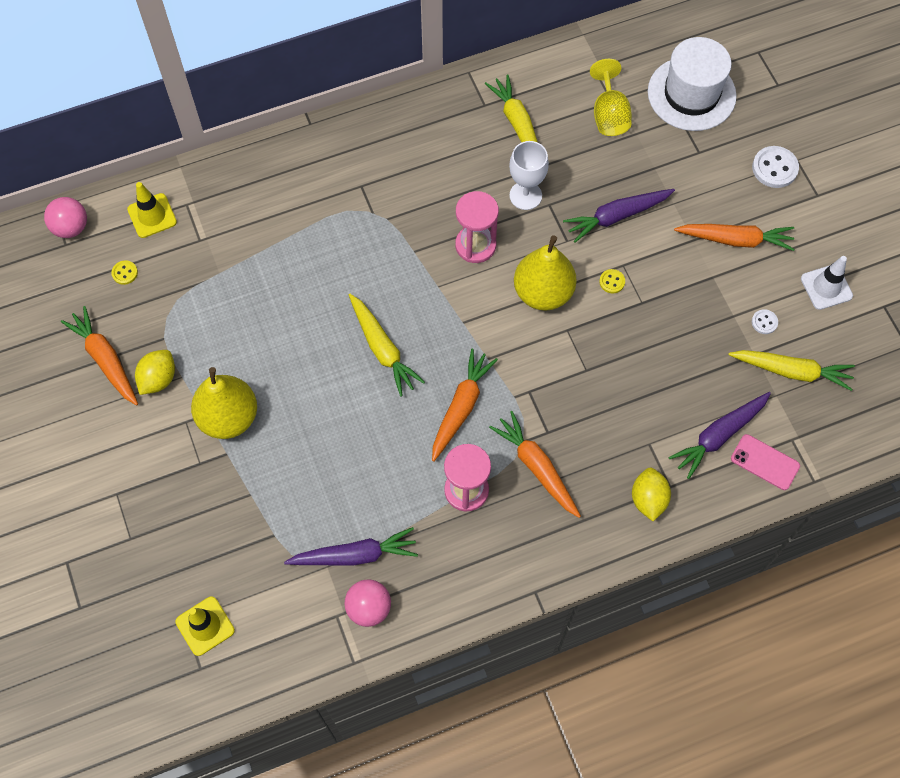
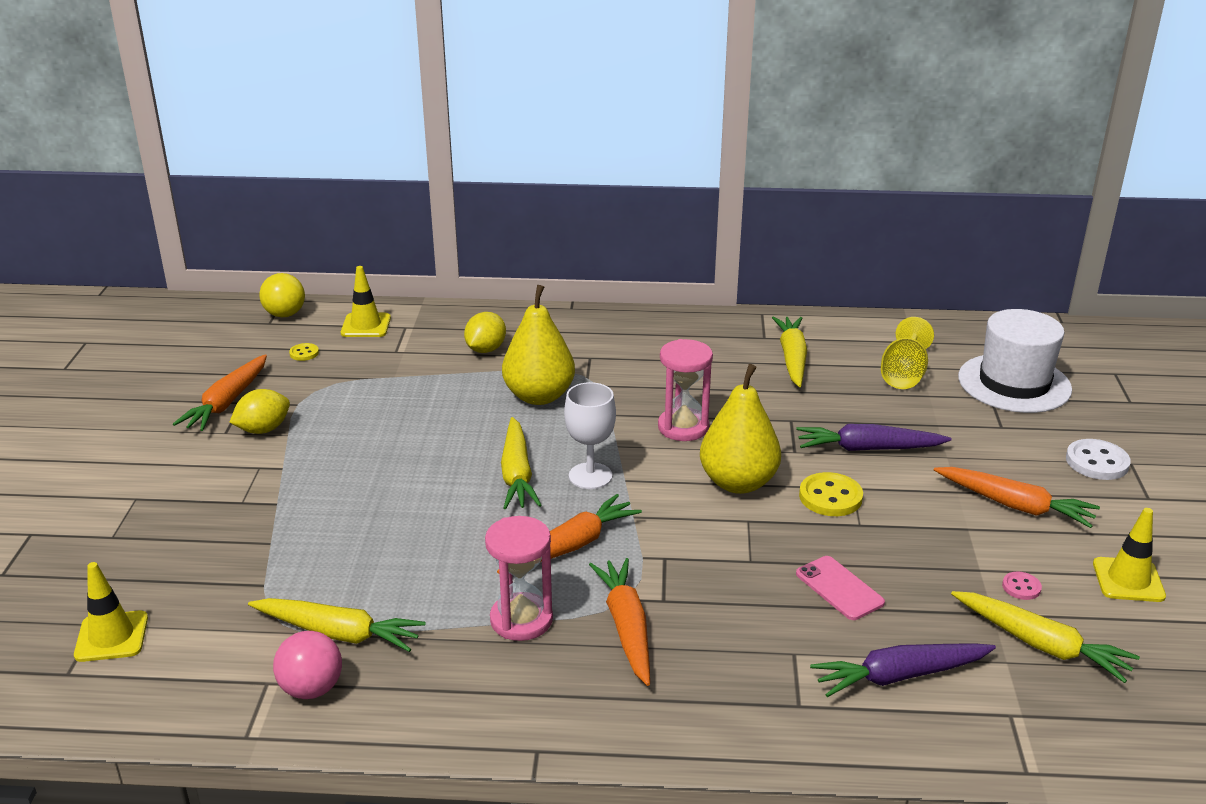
camera: 25 degrees right, 35 degrees down
(71, 227) = (285, 314): pink ball -> yellow ball
(105, 359) = (227, 402): orange carrot -> orange carrot turned 150 degrees counterclockwise
(228, 417) = (305, 477): yellow pear -> yellow pear (539, 396)
(355, 555) = (338, 633): purple carrot -> yellow carrot
(525, 195) = (767, 407): white goblet -> white goblet (590, 476)
(612, 282) = (830, 497): yellow button -> yellow button, size x1.84
(648, 499) = (759, 708): yellow lemon -> yellow lemon (486, 349)
(764, 322) = (1021, 587): white button -> pink button
(765, 462) = (956, 725): pink phone -> pink phone (839, 588)
(826, 287) = (1128, 580): white traffic cone -> yellow traffic cone

